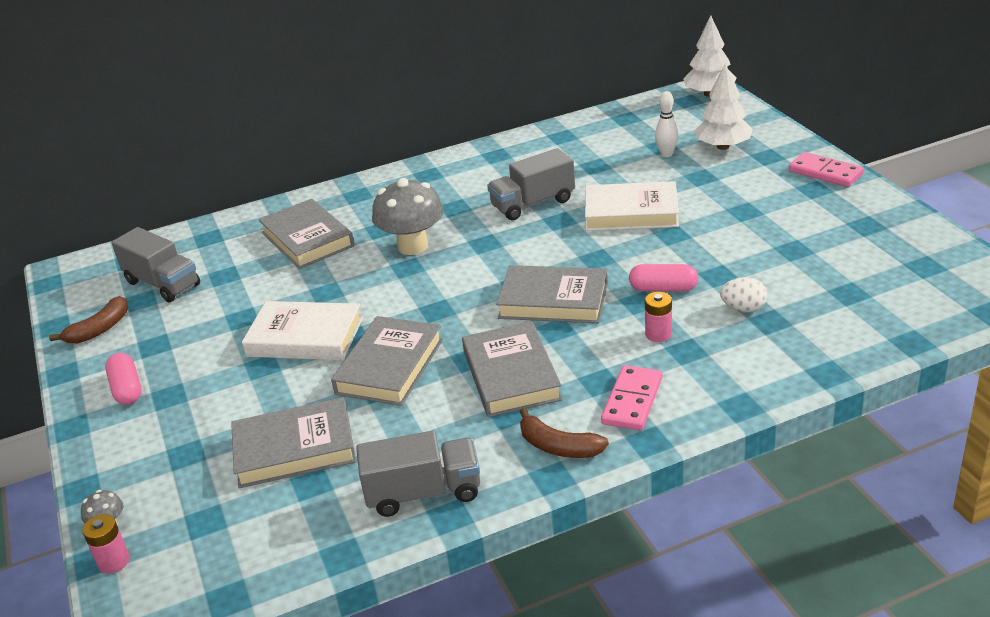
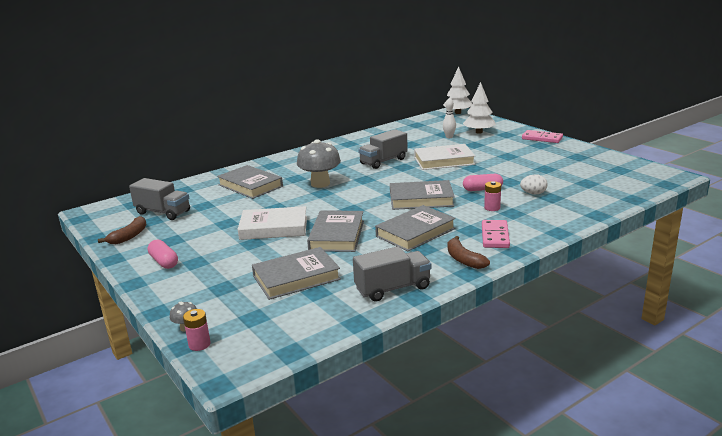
camera: 15 degrees left, 10 degrees down
(511, 375) = (415, 232): grey book -> grey book turned 75 degrees clockwise
(558, 447) = (464, 259): brown banana -> brown banana turned 45 degrees clockwise

